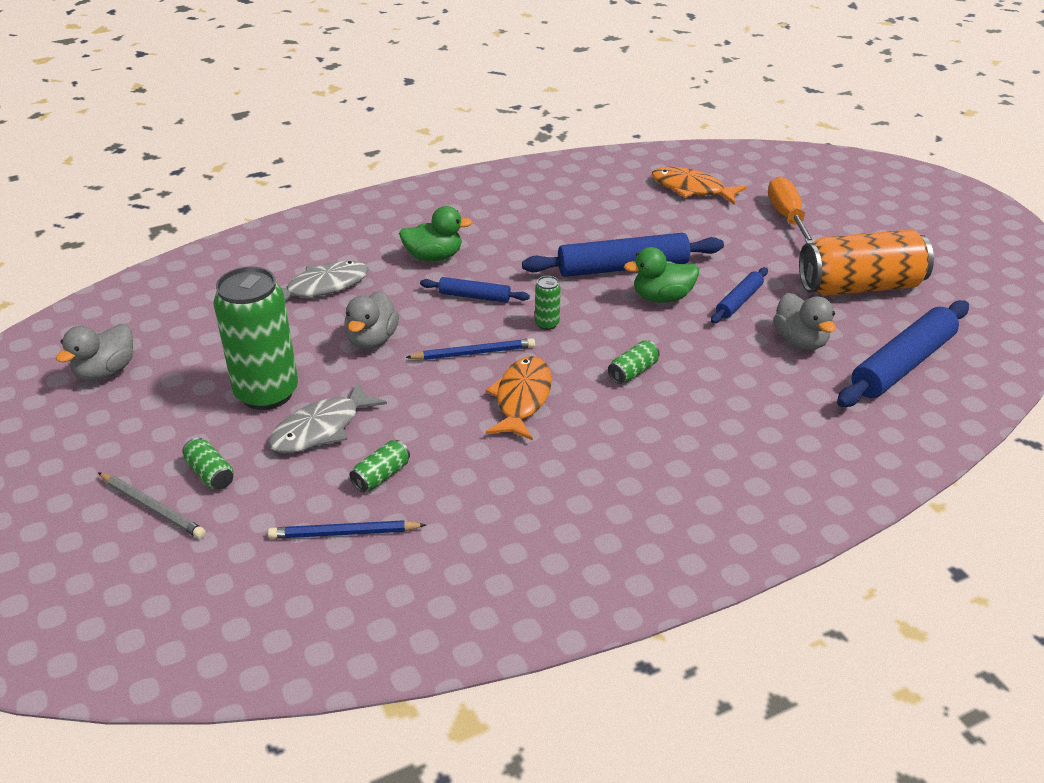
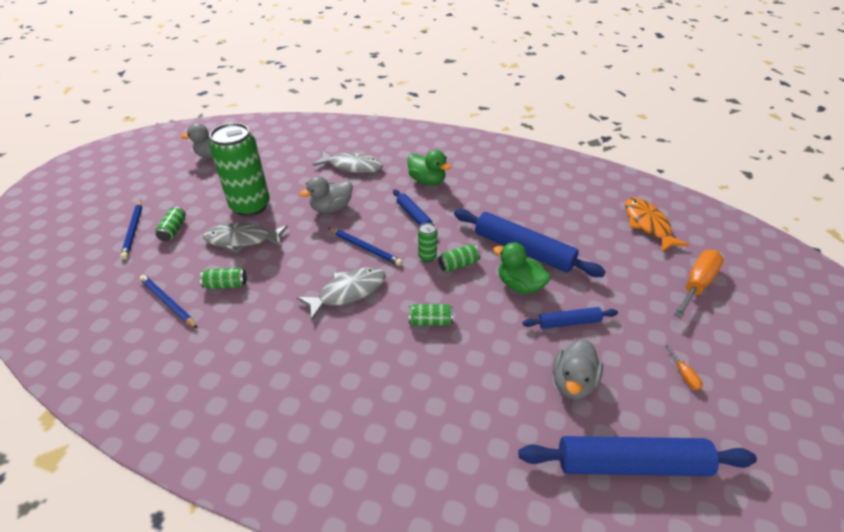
camera: 45 degrees right, 5 degrees up
(152, 507) = (133, 230): grey pencil -> blue pencil
(522, 398) = (348, 292): orange fish -> grey fish
(585, 313) = (458, 264): none -> green can
(860, 286) = (684, 375): orange can -> orange screwdriver

